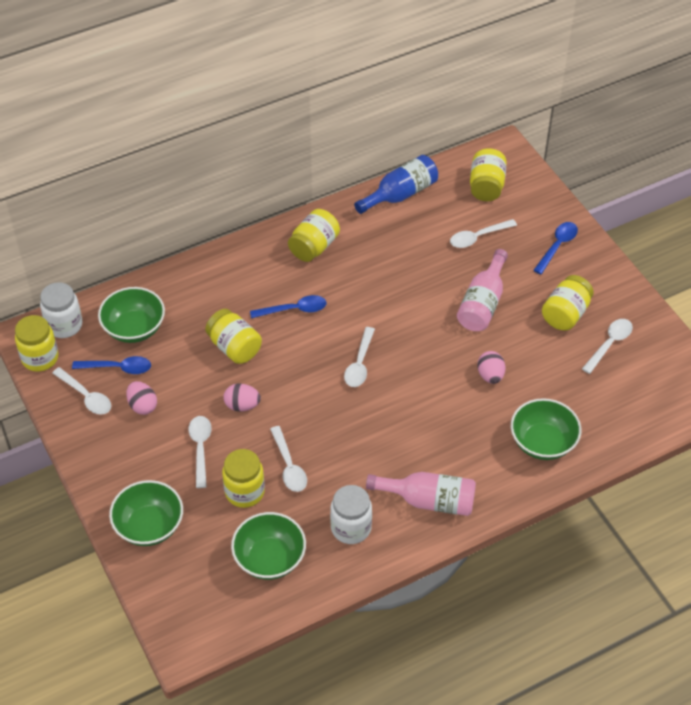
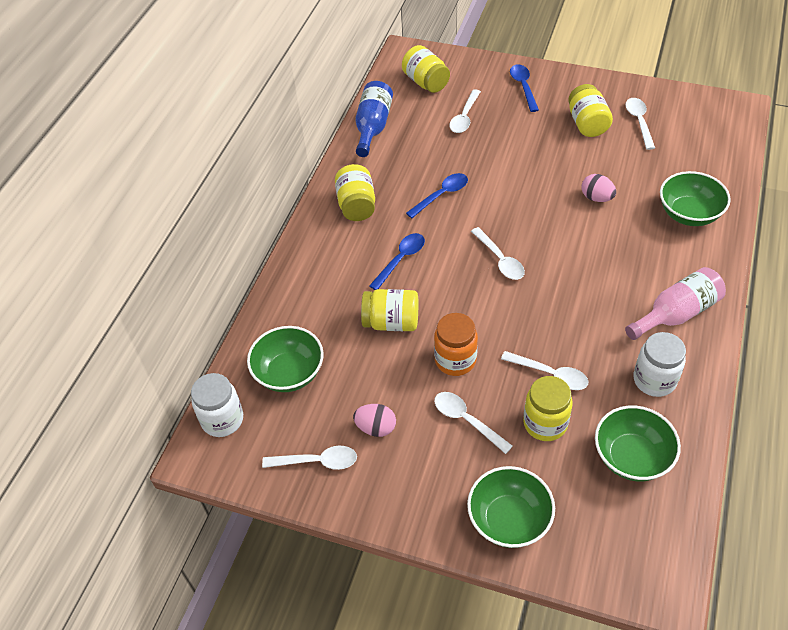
camera: 40 degrees left, 0 degrees up
(40, 358) = (234, 465): yellow jar -> none
(118, 368) = (315, 415): blue spoon -> blue spoon (441, 195)
(242, 405) = (455, 360): pink egg -> orange jar
(482, 303) = (526, 156): pink bottle -> none

